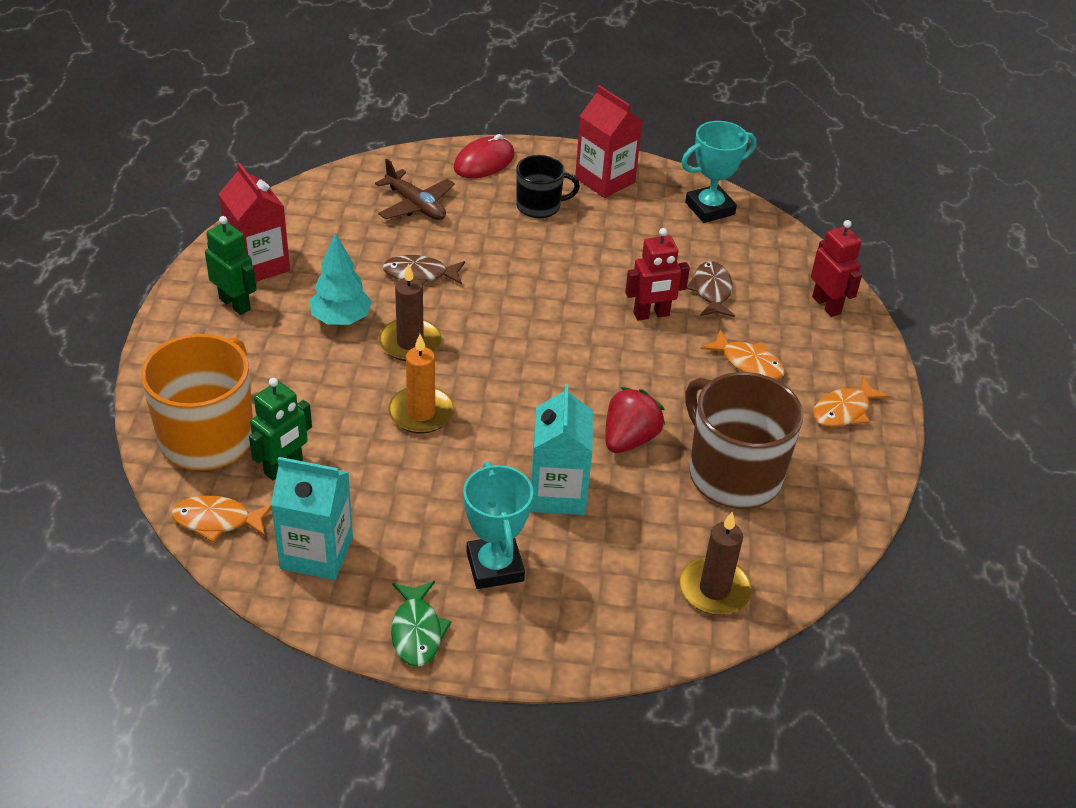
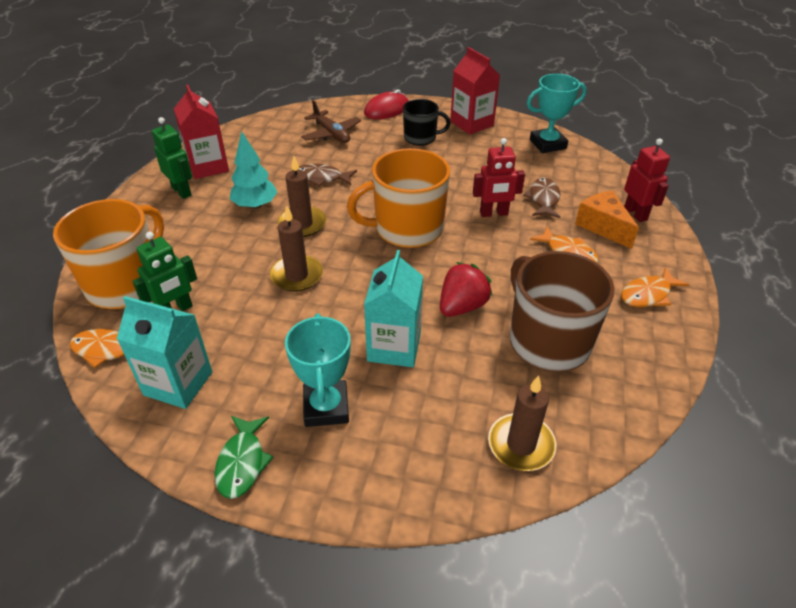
camera: 10 degrees right, 0 degrees up
(421, 413) = (297, 276): orange candle -> brown candle
(546, 342) = (407, 229): none -> orange mug
(787, 325) = (603, 226): none -> orange cheese

